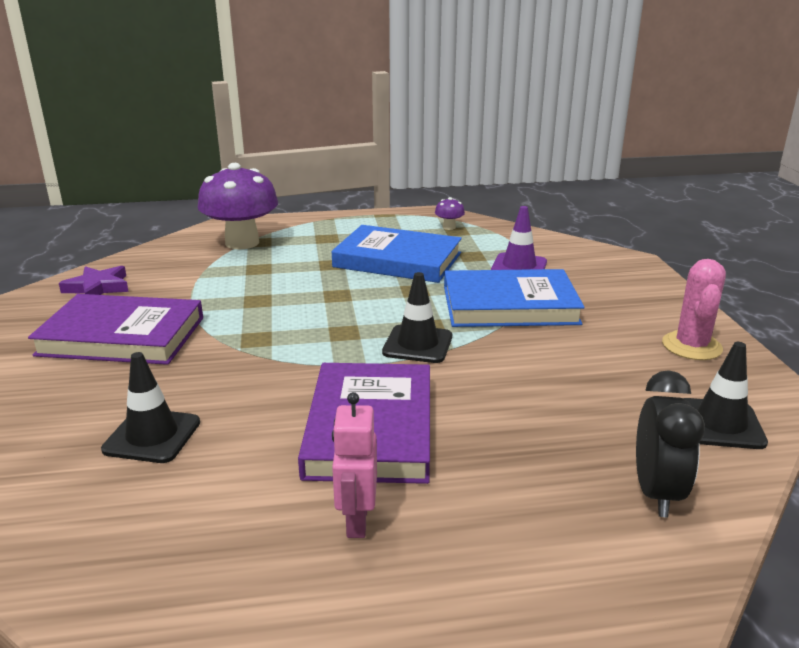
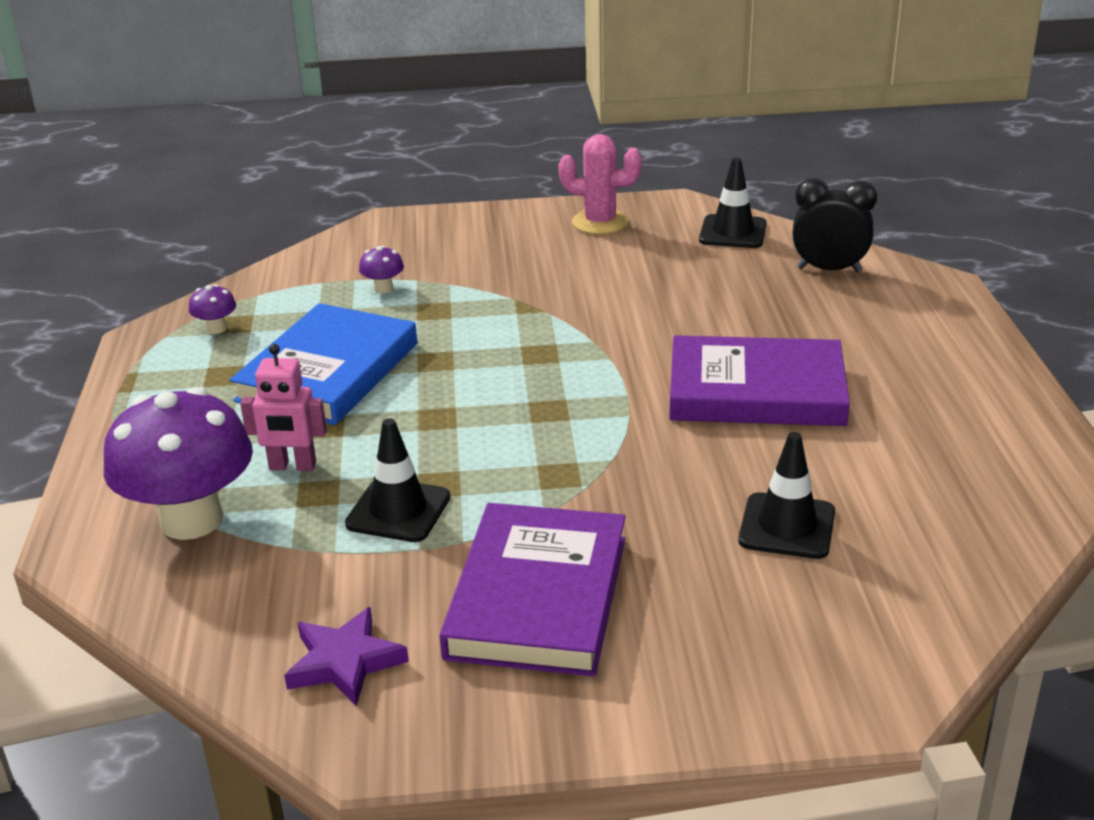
camera: 85 degrees left, 5 degrees up
(356, 521) = (895, 396): pink robot -> pink robot (292, 466)
(417, 344) = (584, 362): black traffic cone -> black traffic cone (398, 511)
(509, 305) = (493, 302): blue book -> none
(519, 267) = (383, 288): purple traffic cone -> purple mushroom

